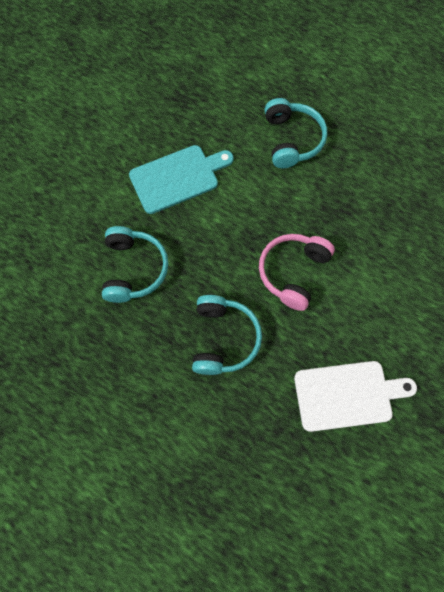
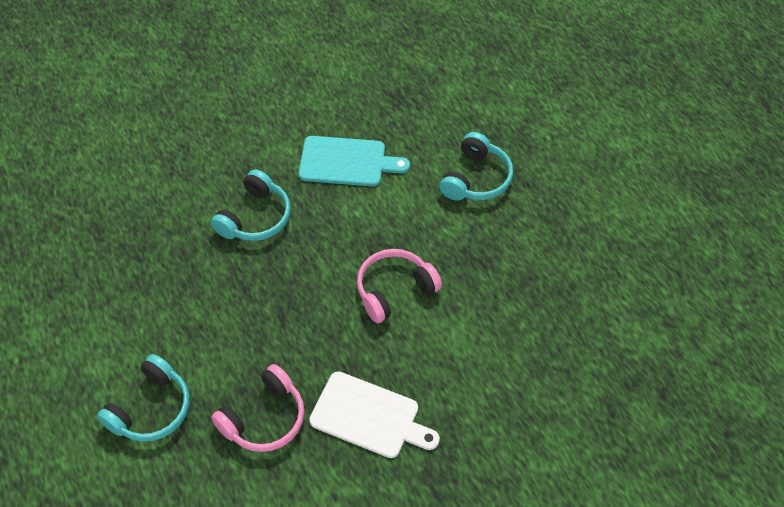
camera: 30 degrees right, 15 degrees down
(223, 339) = (292, 312): turquoise headphones -> turquoise headphones (151, 409)
(265, 447) = (264, 418): none -> pink headphones

